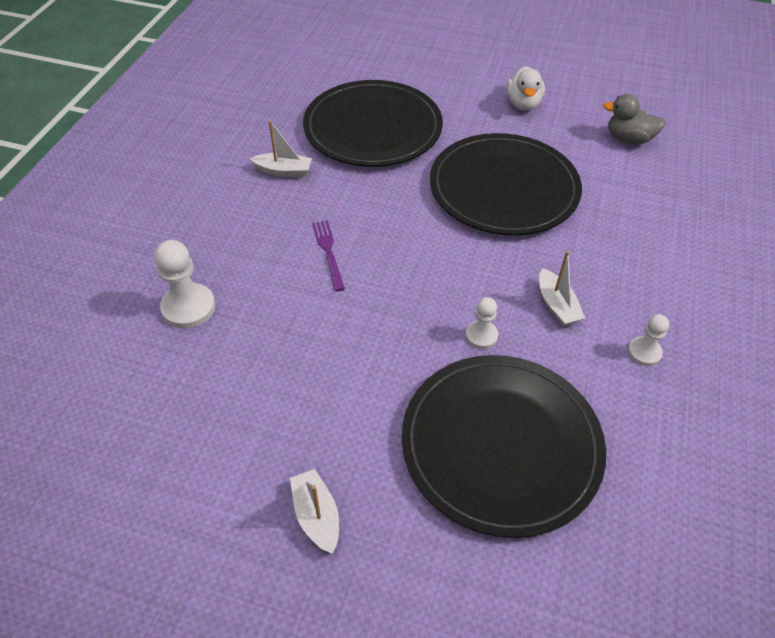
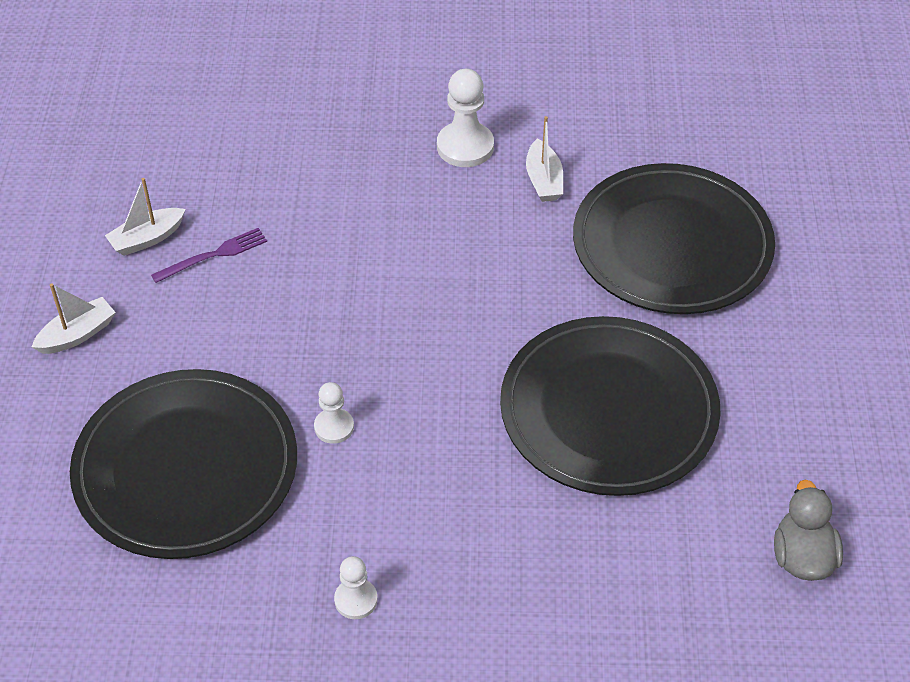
camera: 75 degrees right, 0 degrees up
(188, 307) = (298, 167): white pawn -> white pawn (465, 146)
(328, 252) = (419, 258): purple fork -> purple fork (213, 255)
(523, 104) = (822, 406): white duck -> none
(556, 305) = (406, 497): white boat -> white boat (147, 239)

